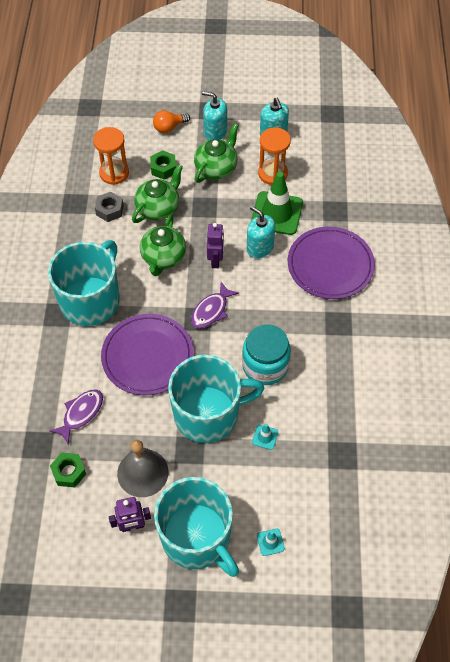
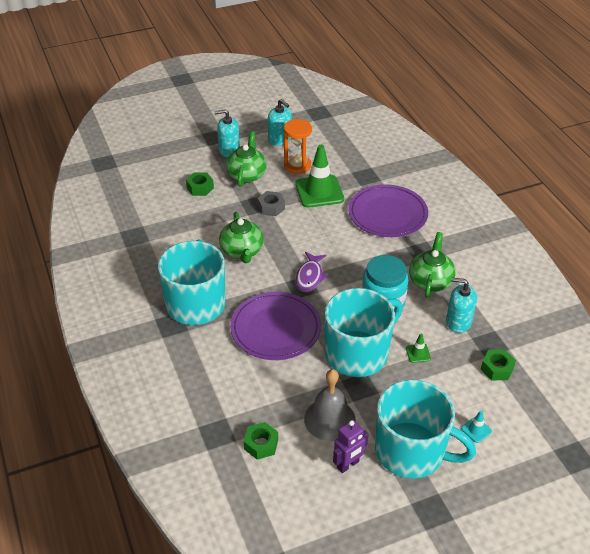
camera: 25 degrees left, 15 degrees down
(81, 414) = (243, 394): purple fish -> none
(110, 210) = (170, 231): grey nut -> grey nut (271, 207)
(114, 173) = (157, 203): orange hourglass -> none
(158, 208) = (214, 217): green teapot -> green teapot (430, 281)
(169, 127) = (186, 158): orange light bulb -> none
(216, 260) = (289, 239): purple robot -> none
(260, 247) = (321, 219): turquoise soap dispenser -> turquoise soap dispenser (458, 322)
(265, 437) = (418, 353): turquoise traffic cone -> green traffic cone
(331, 485) = (497, 369): none -> green nut

